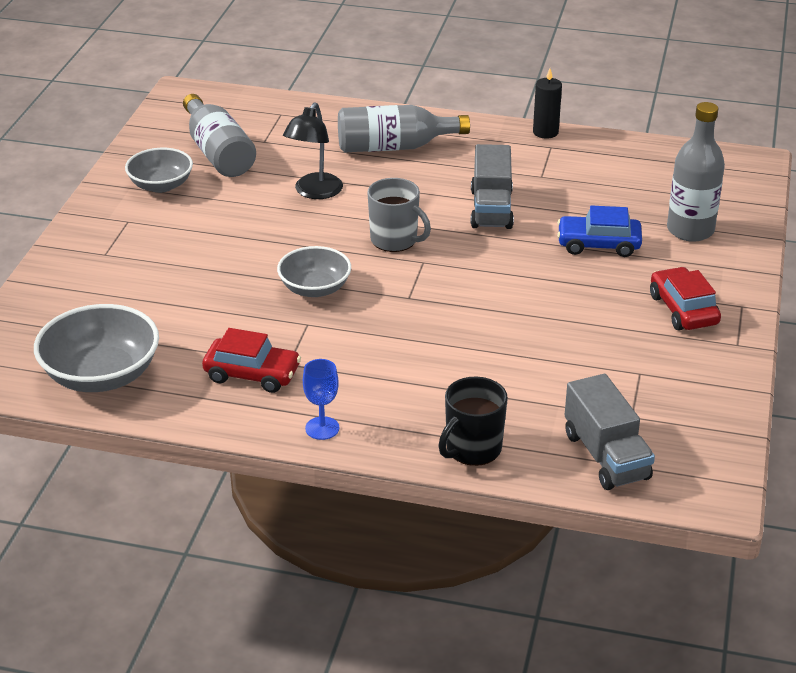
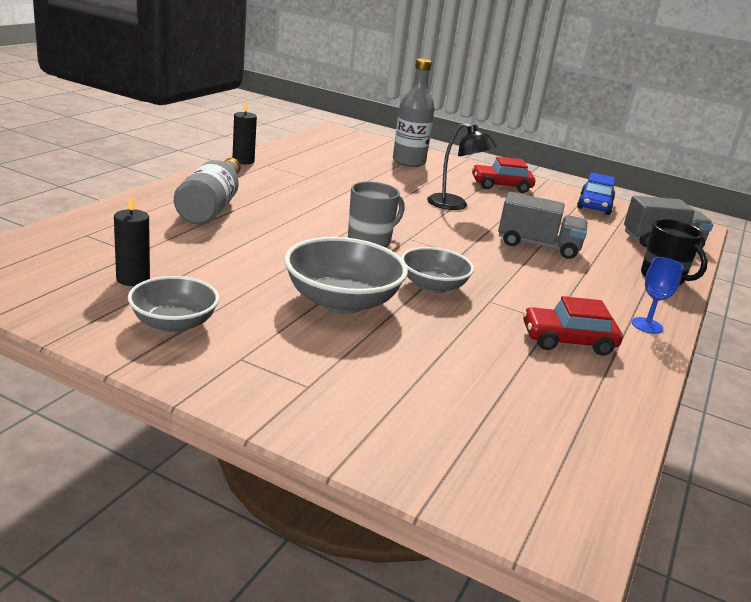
camera: 80 degrees left, 10 degrees down
(101, 375) = (567, 428): grey bowl -> grey bowl (342, 301)
(218, 153) = (133, 279): grey bottle -> black candle
(252, 374) = (568, 341): red car -> red car turned 120 degrees counterclockwise
(314, 192) = (263, 252): black lamp -> black lamp (455, 205)
(491, 209) = (344, 201): grey truck -> grey truck (538, 246)
(598, 244) = (413, 185): blue car -> blue car (594, 205)

